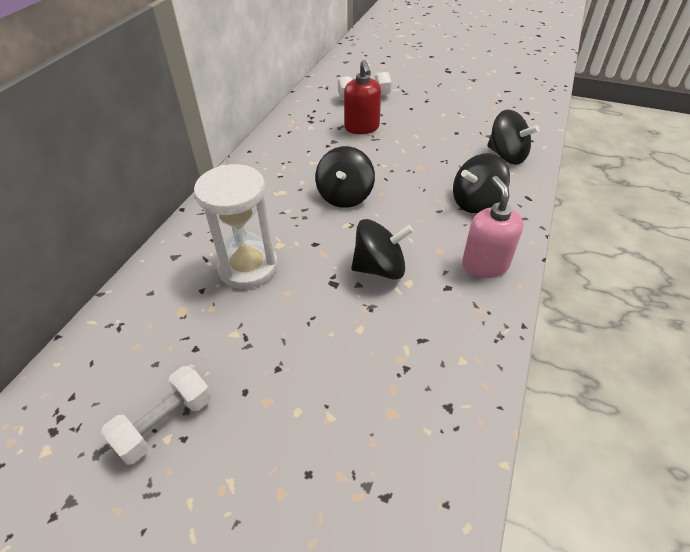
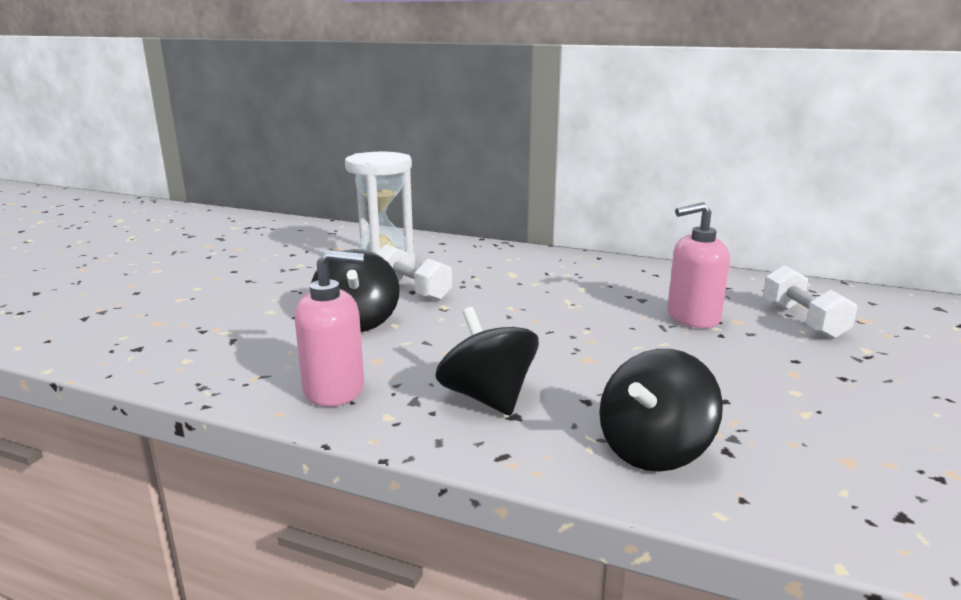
camera: 90 degrees right, 25 degrees down
(165, 423) = (226, 251): white dumbbell -> white dumbbell (412, 290)
(345, 196) = (504, 305): black spinning top -> none
(362, 128) = (692, 317): red soap dispenser -> pink soap dispenser

